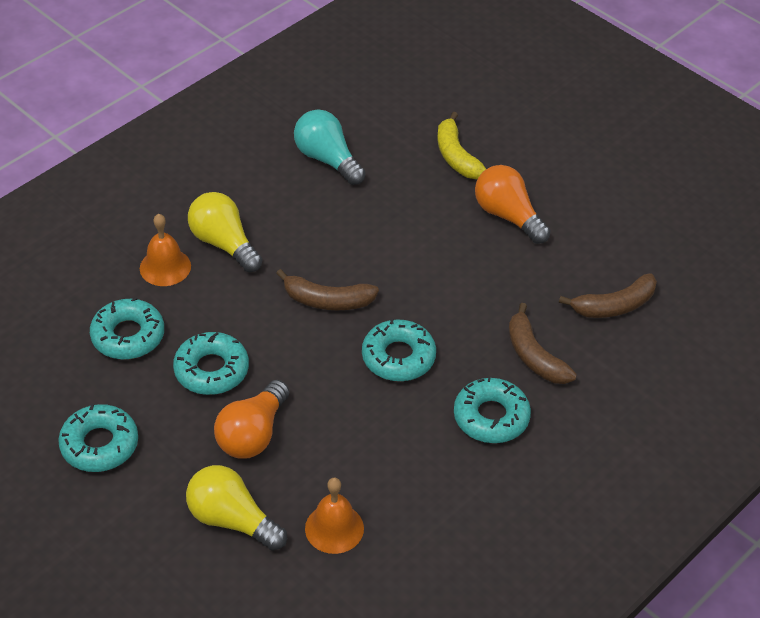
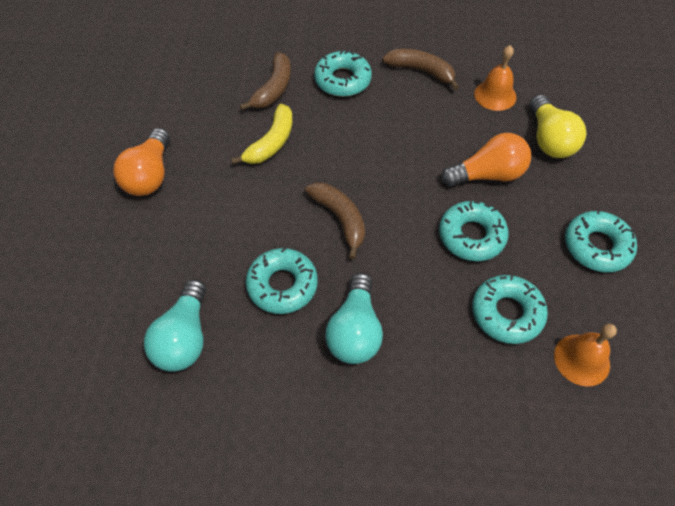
camera: 130 degrees left, 10 degrees up
(165, 267) = (421, 351): orange bell -> orange bell (581, 359)
(224, 244) = (355, 331): yellow light bulb -> turquoise light bulb
(398, 357) = (346, 148): turquoise donut -> turquoise donut (282, 285)
(456, 156) = (102, 249): yellow banana -> yellow banana (271, 143)
(614, 306) = (191, 77): brown banana -> brown banana (421, 71)

